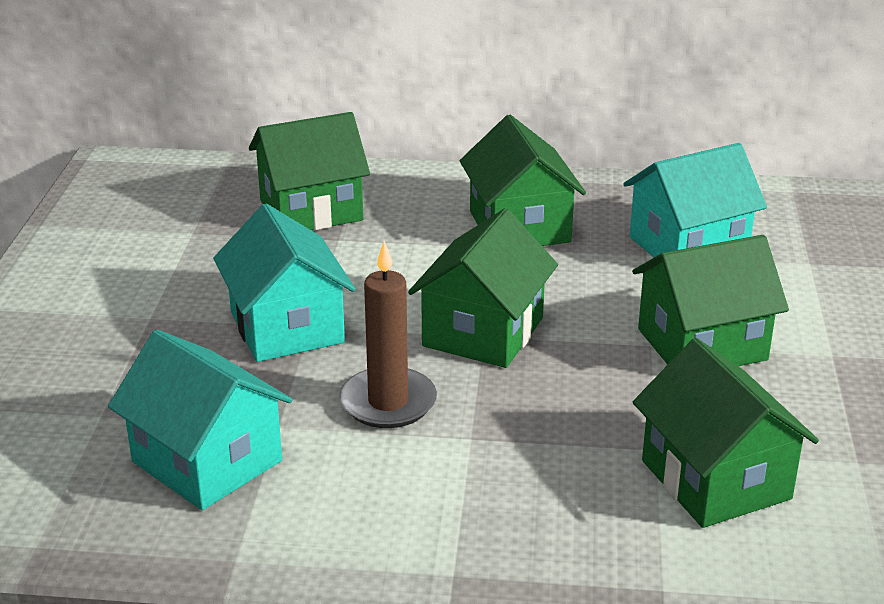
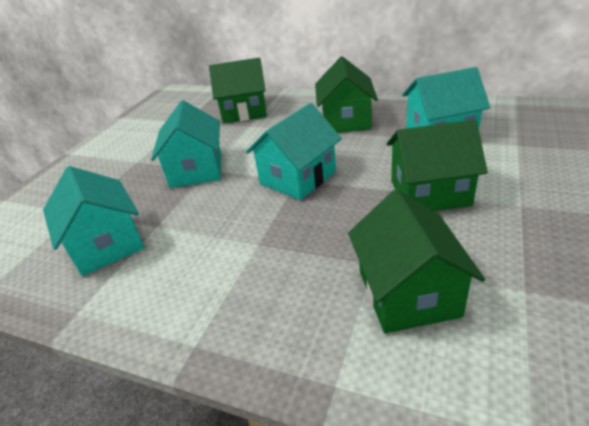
camera: 20 degrees right, 5 degrees up
(388, 402) = (223, 216): brown candle -> none
(483, 332) = (298, 178): green house -> turquoise house

